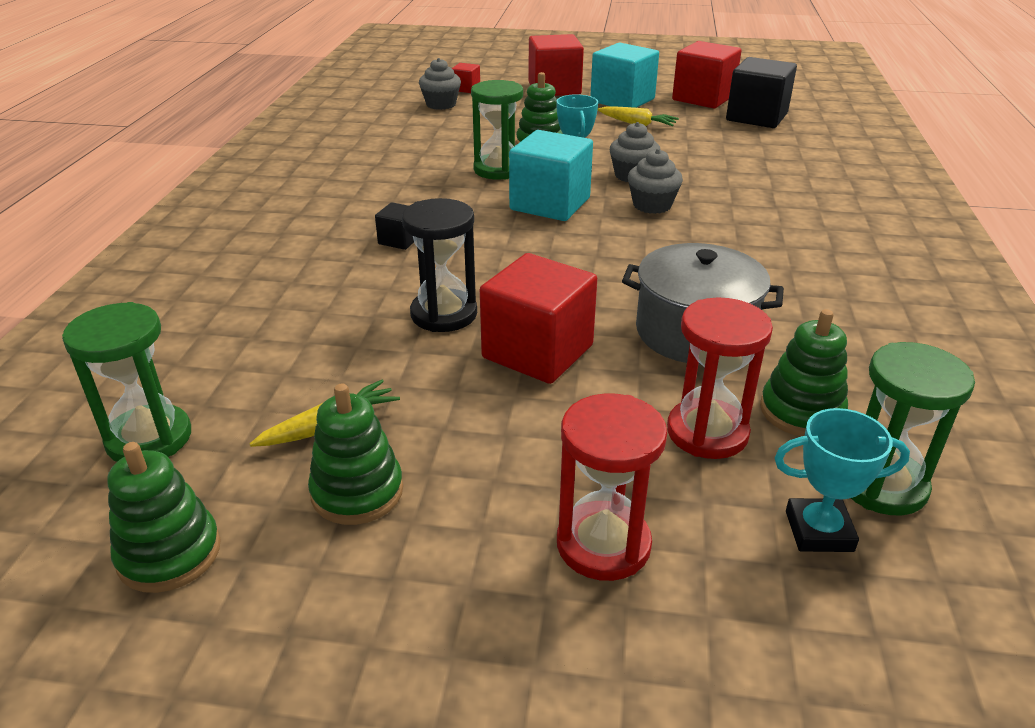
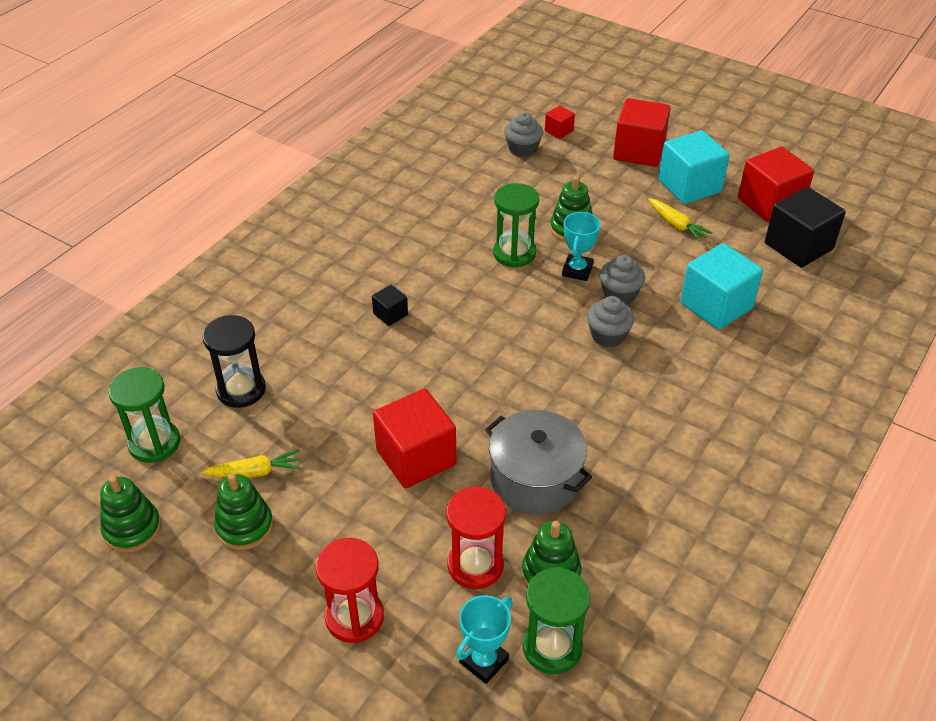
camera: 25 degrees right, 10 degrees up
(444, 314) = (376, 401): black hourglass -> black hourglass (241, 390)
(550, 204) = (527, 308): turquoise cube -> turquoise cube (716, 305)
(819, 531) = (484, 661): turquoise trophy -> turquoise trophy turned 75 degrees counterclockwise

